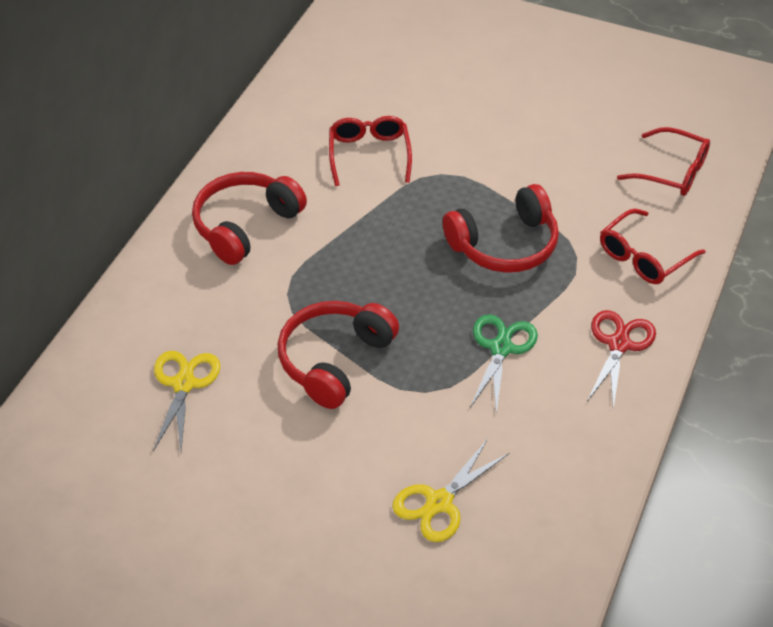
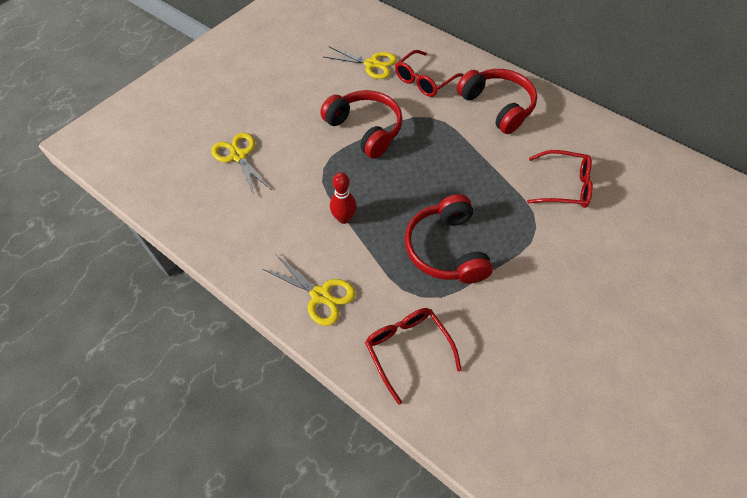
camera: 105 degrees right, 10 degrees up
(501, 348) = (344, 218): green scissors -> red bowling pin
(619, 344) = (320, 295): red scissors -> yellow scissors
(672, 172) = (515, 421): red glasses -> red glasses (424, 80)

